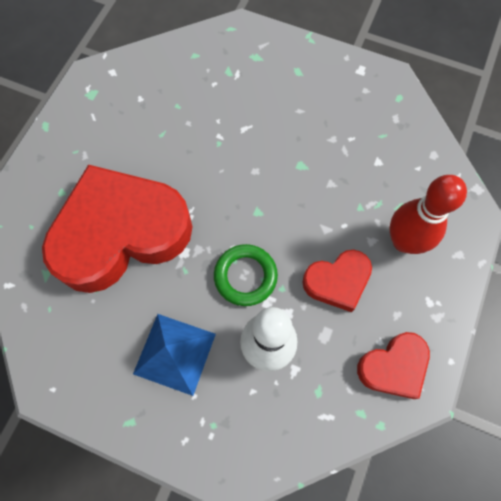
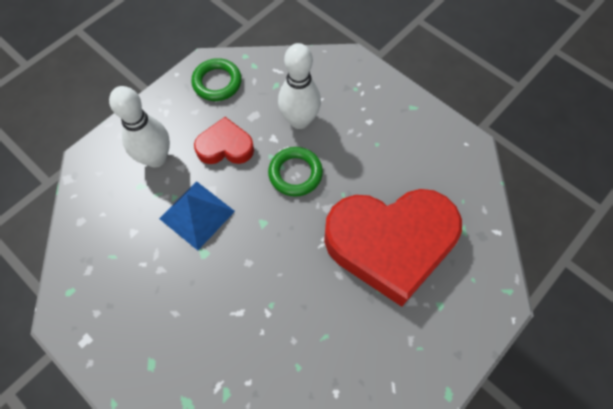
camera: 160 degrees left, 5 degrees down
(175, 353) = (369, 138): blue pyramid -> blue pyramid (197, 214)
(393, 367) = (217, 82): red heart -> green ring
(404, 241) = (156, 158): red bowling pin -> white bowling pin

